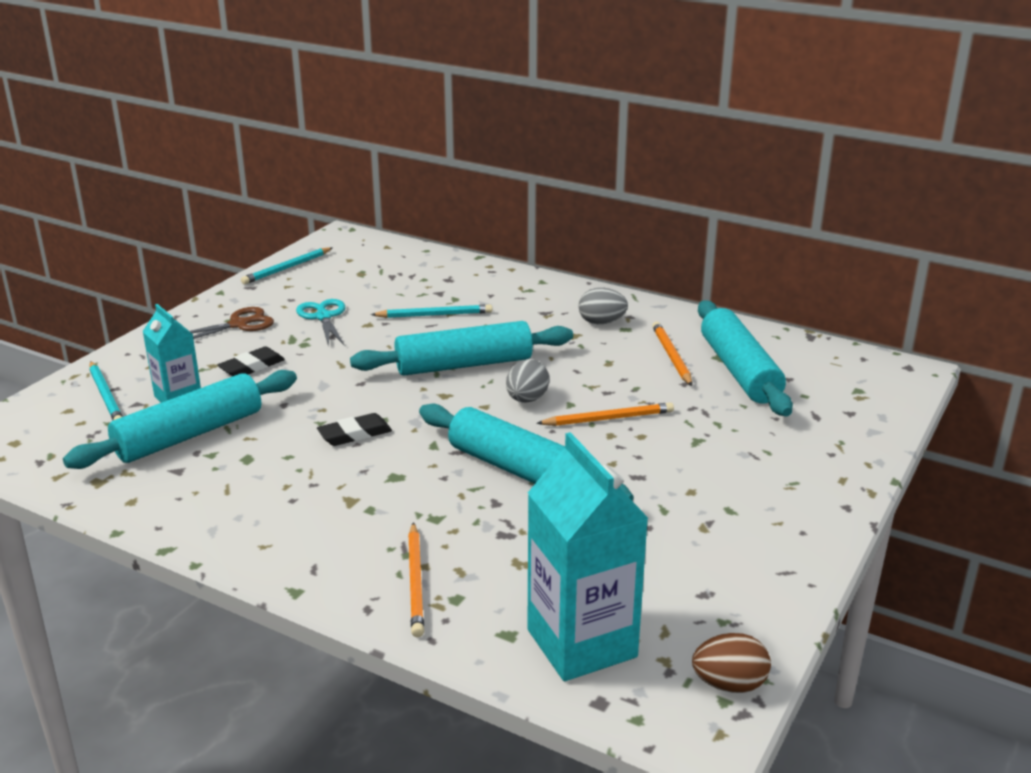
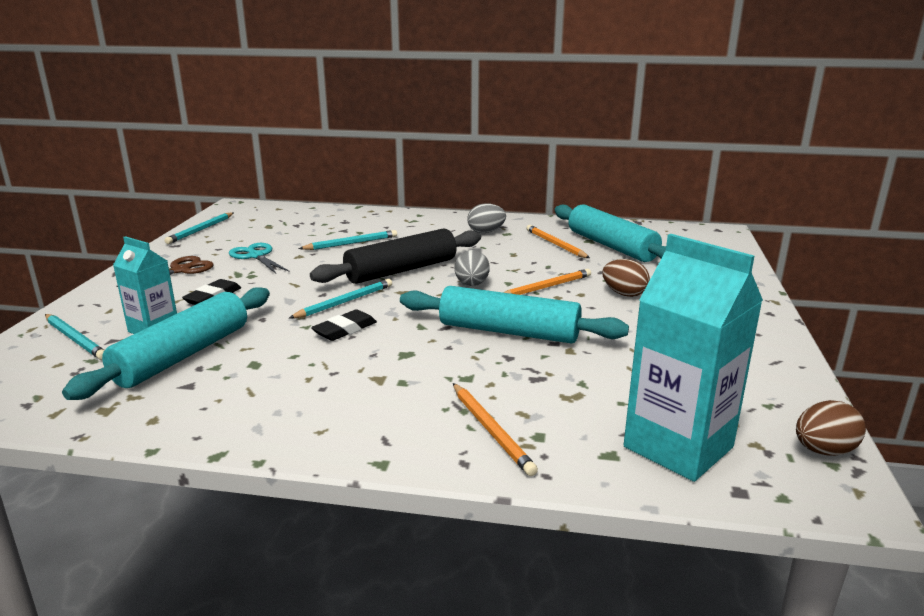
camera: 20 degrees left, 5 degrees down
(376, 398) = (344, 302): none -> turquoise pencil
(464, 364) = (401, 270): turquoise rolling pin -> black rolling pin
(692, 445) = (624, 294): none -> brown egg

